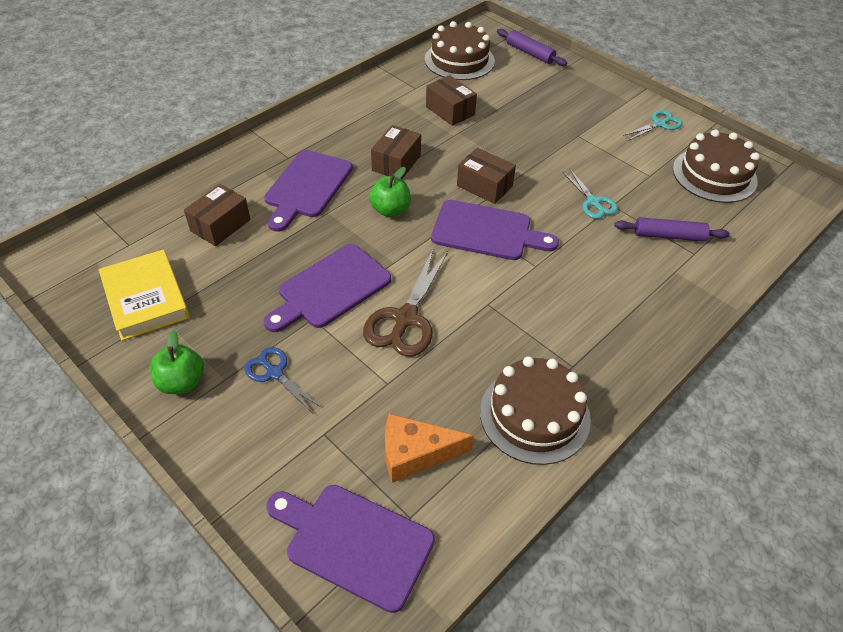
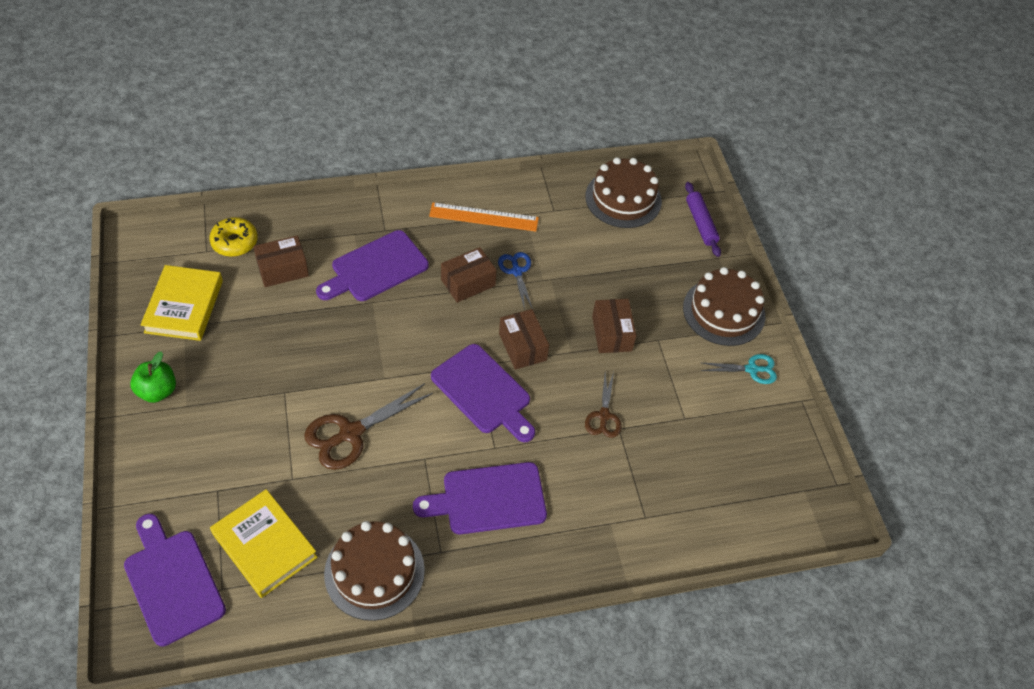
camera: 30 degrees right, 5 degrees up
(152, 225) = (235, 242): none -> yellow donut
(274, 373) = (222, 421): blue scissors -> blue scissors (516, 271)
(330, 288) = (317, 374): purple cutting board -> purple cutting board (488, 499)
(364, 114) = (484, 217): none -> orange ruler
(390, 210) = (423, 327): green apple -> none
(415, 454) = (264, 545): orange cheese -> yellow book
(450, 110) = (563, 251): brown box -> brown box (612, 333)
(593, 202) = (604, 416): turquoise scissors -> brown scissors
(669, 236) = (639, 487): purple rolling pin -> none
(714, 175) = (749, 452): brown cake -> brown cake (723, 311)

